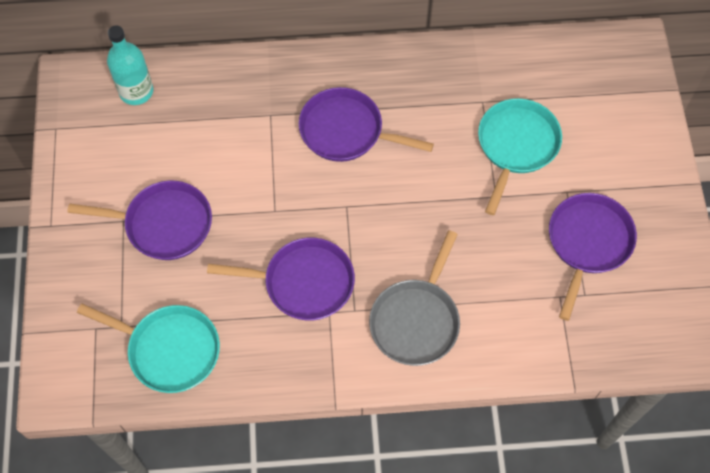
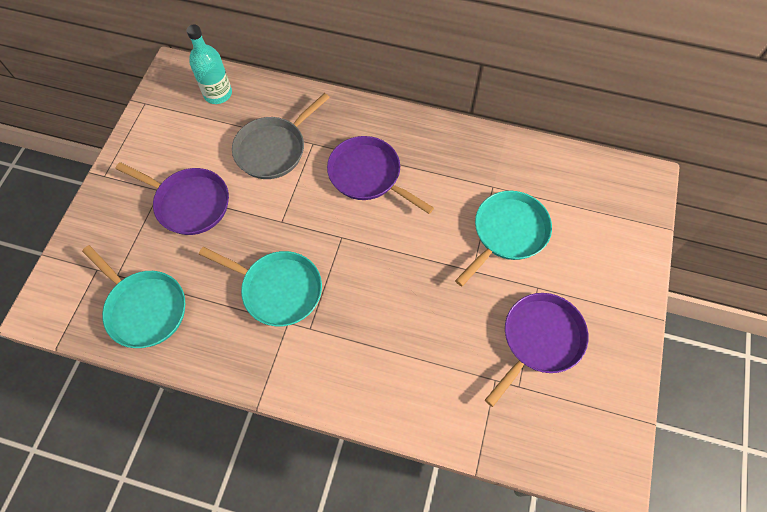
camera: 20 degrees right, 0 degrees up
(303, 282) = (278, 289): purple pan -> turquoise pan
(416, 320) = (358, 356): grey pan -> grey pan (274, 149)

